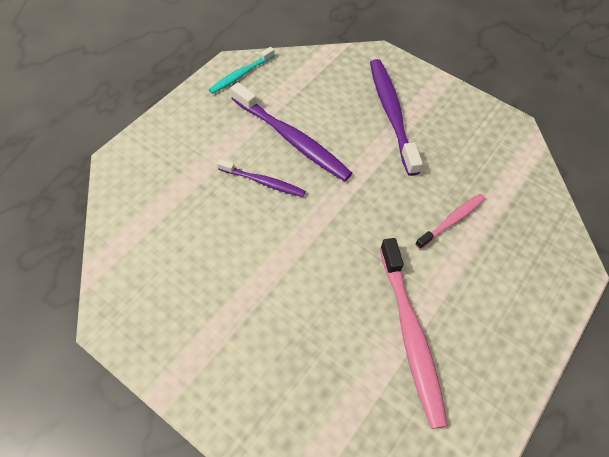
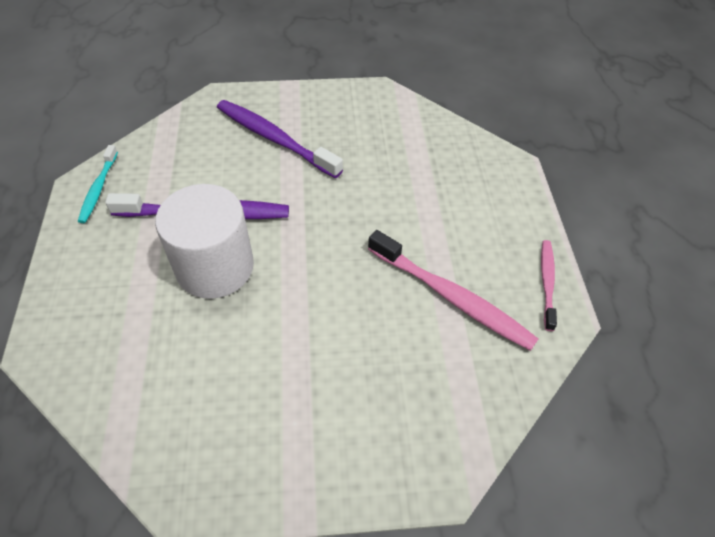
camera: 40 degrees left, 5 degrees down
(263, 182) = (215, 267): purple toothbrush -> white cylinder
(452, 220) = (400, 190): pink toothbrush -> pink toothbrush (547, 283)

